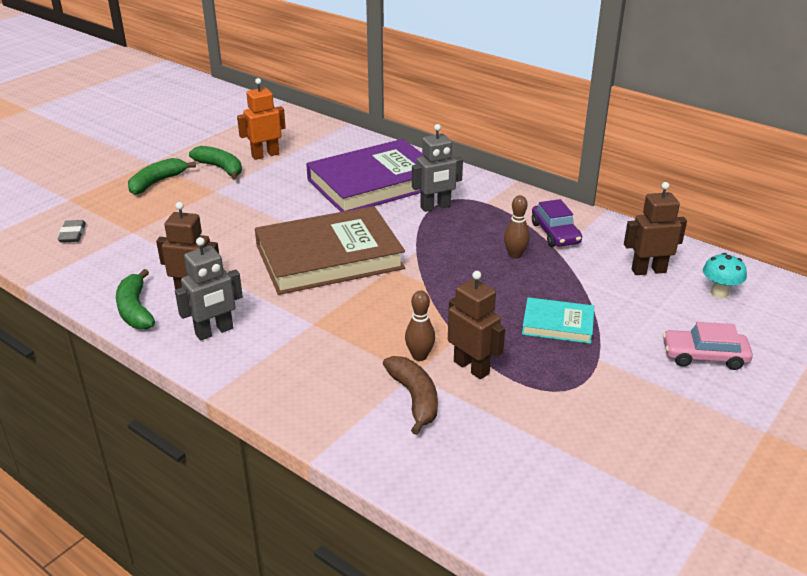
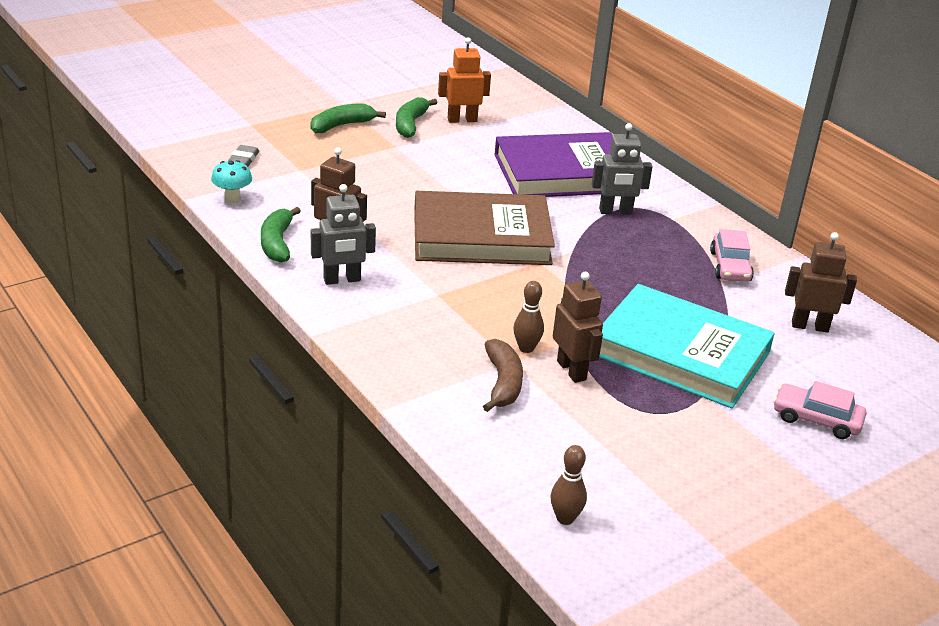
camera: 15 degrees right, 0 degrees up
(220, 168) = (410, 124): green banana -> green banana turned 135 degrees counterclockwise
(515, 255) = (674, 278): brown bowling pin -> brown bowling pin (565, 518)
(555, 233) = (730, 266): purple car -> pink car
(557, 324) = (680, 353): turquoise book -> turquoise book, size x2.11
(719, 293) = (874, 365): turquoise mushroom -> turquoise mushroom (232, 199)

